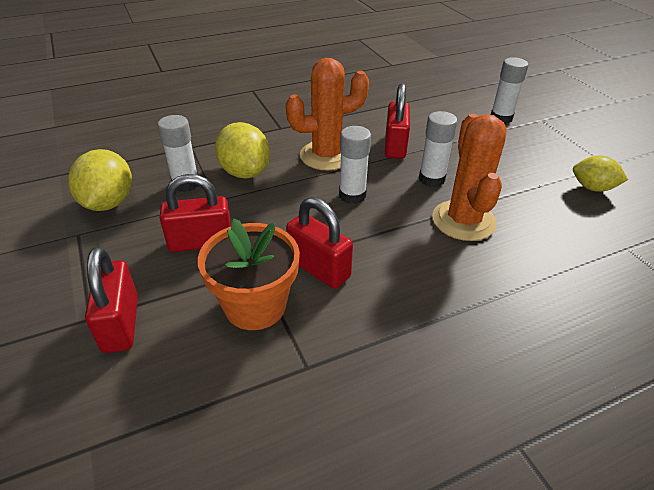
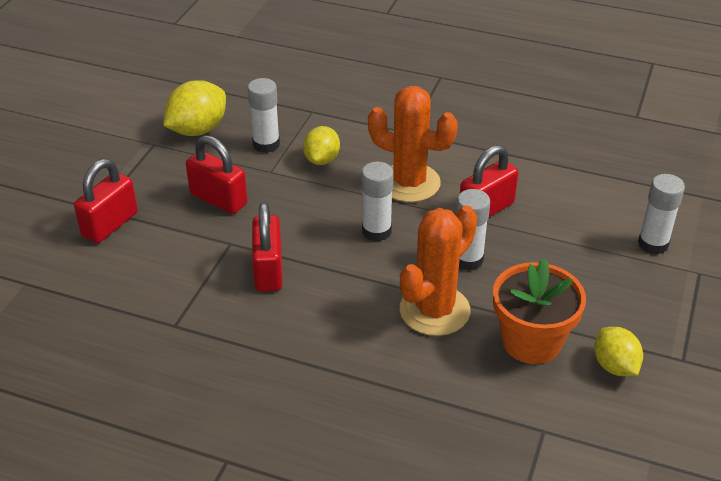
camera: 45 degrees right, 0 degrees up
(245, 172) = (322, 159): yellow lemon -> yellow lemon, size x0.66
(255, 306) = (195, 267): orange flower pot -> orange flower pot (531, 341)

